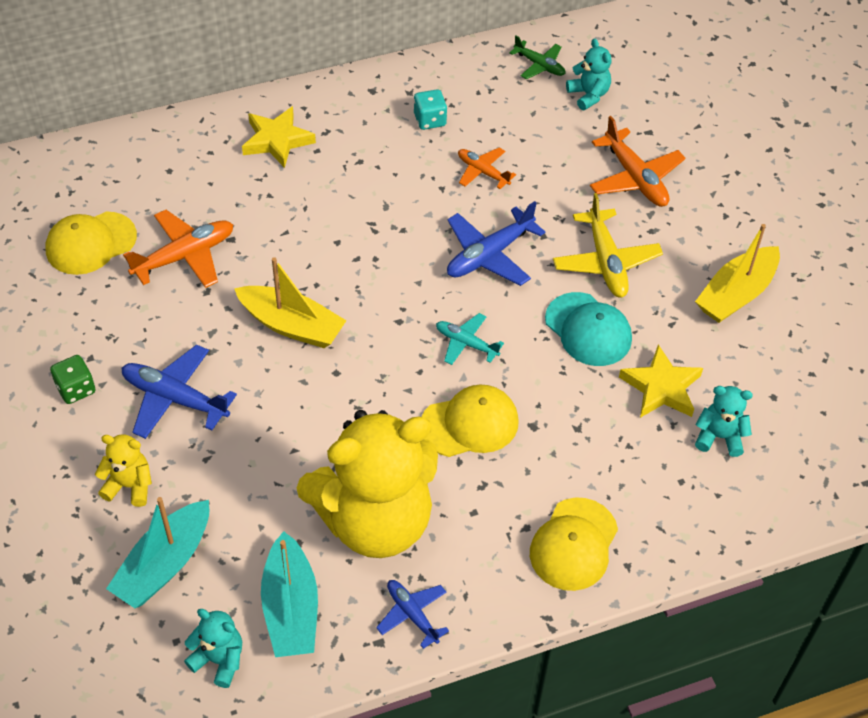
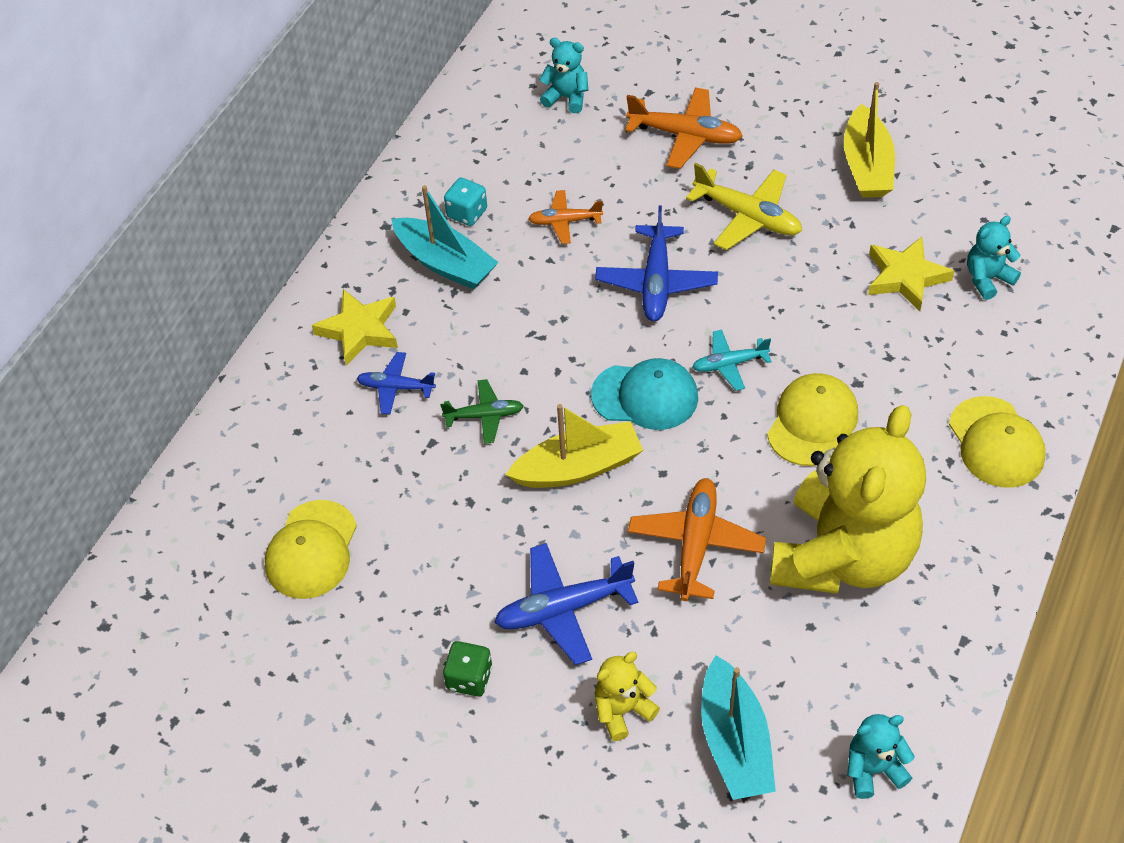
camera: 40 degrees left, 0 degrees up
(185, 256) = (411, 489): orange plane -> orange plane (696, 544)
(290, 608) = (871, 679): turquoise boat -> turquoise boat (445, 263)
(412, 614) = (959, 598): blue plane -> blue plane (395, 387)
(539, 65) = (497, 102): green plane -> green plane (485, 416)
(588, 329) = (801, 278): turquoise cap -> turquoise cap (645, 396)

